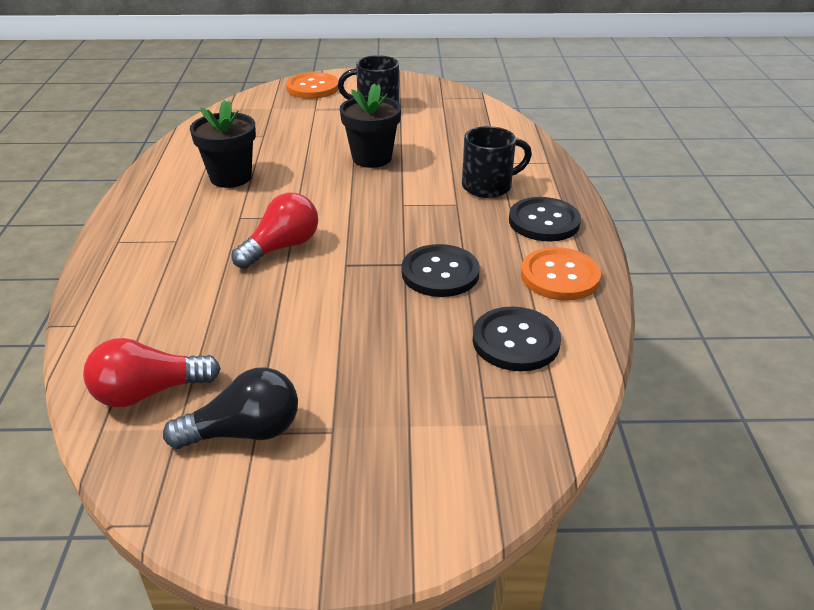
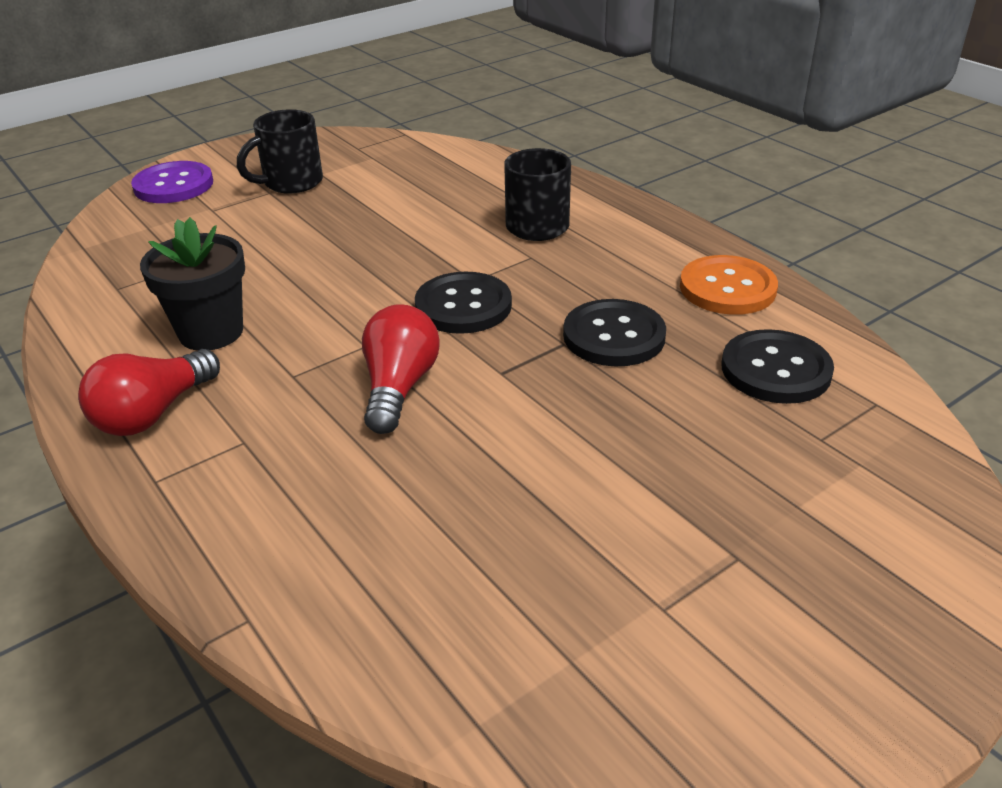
camera: 35 degrees left, 0 degrees up
(149, 392) = (475, 642): red light bulb -> red light bulb (153, 413)
(244, 432) = (651, 616): black light bulb -> none
(312, 88) = (173, 185): orange button -> purple button
(372, 158) = (367, 242): black flower pot -> none
(544, 221) = (641, 240): black button -> black button (463, 306)

